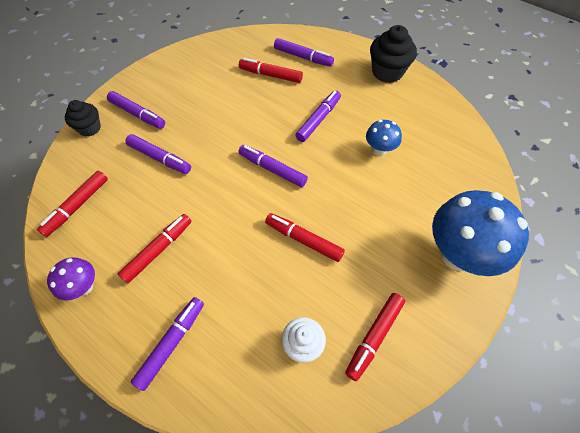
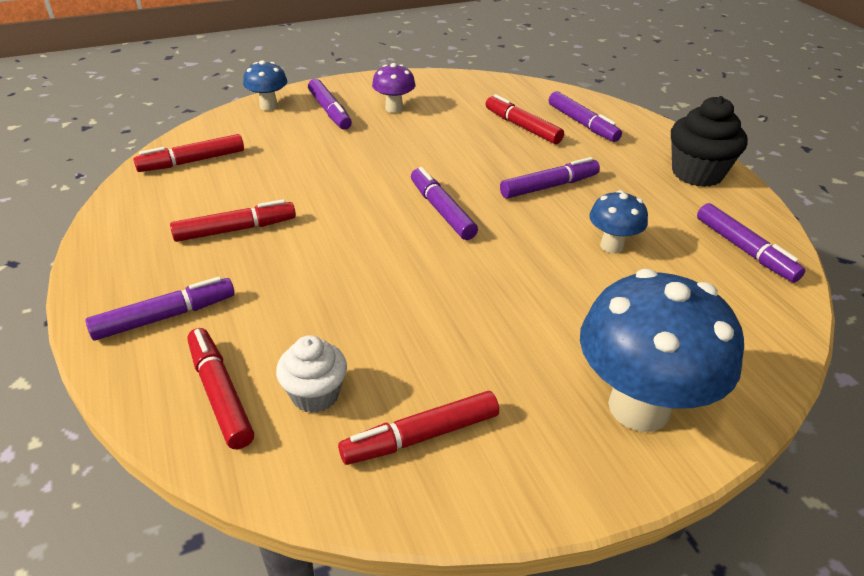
camera: 30 degrees right, 20 degrees down
(84, 287) = (130, 228): purple mushroom -> purple mushroom (394, 108)
(90, 128) = (268, 106): black cupcake -> blue mushroom
(160, 158) = (317, 154): purple marker -> purple marker (744, 250)
(303, 240) = (417, 292): red marker -> red marker (220, 394)

